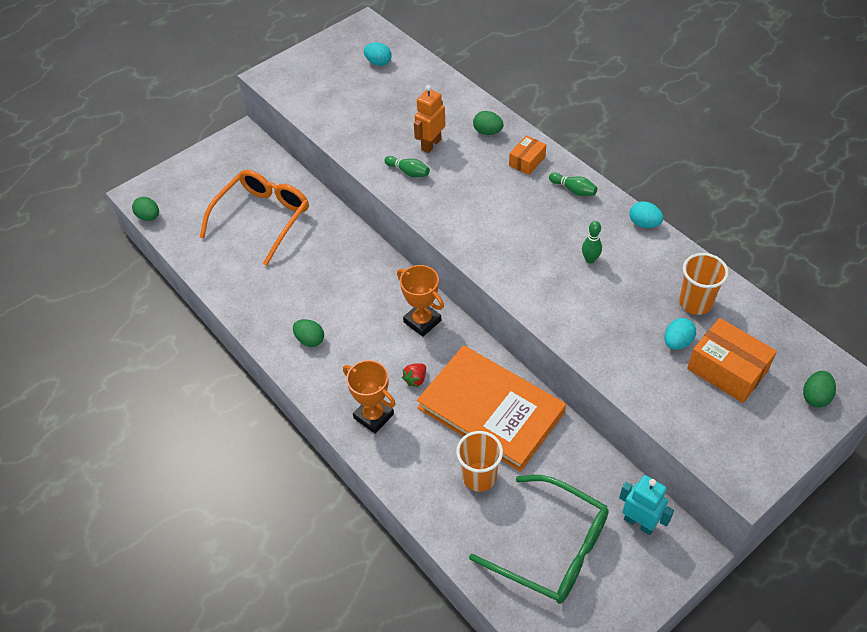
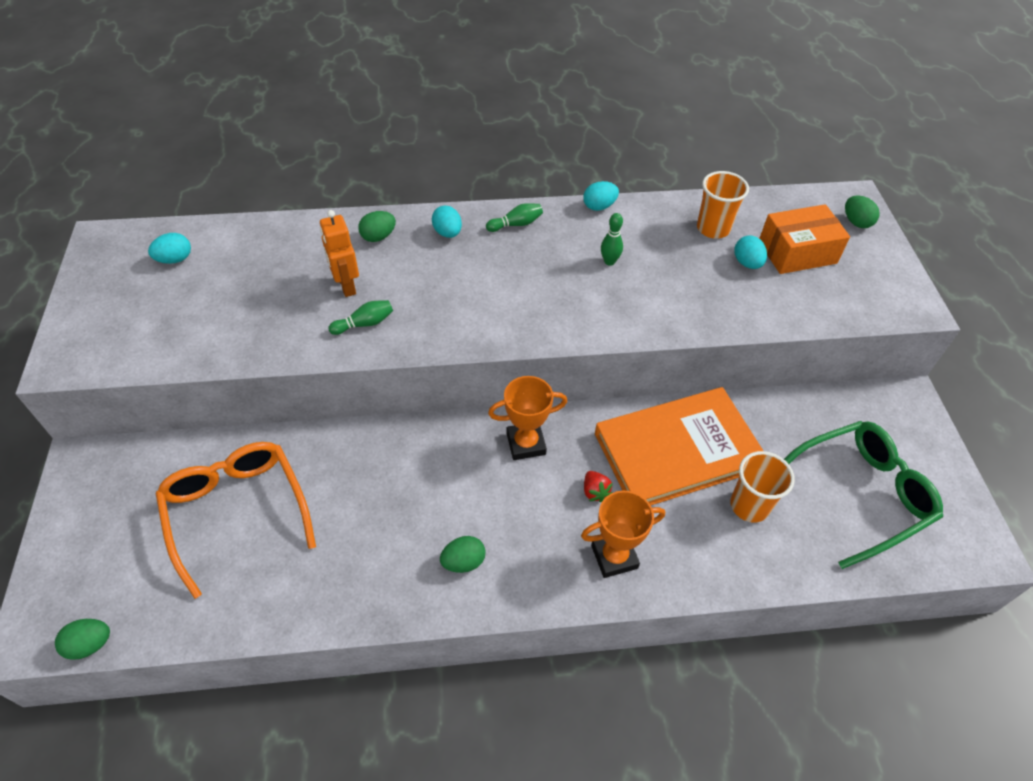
camera: 60 degrees left, 0 degrees up
(527, 161) = (447, 233): orange box -> turquoise egg
(639, 523) = (866, 416): turquoise robot -> none

